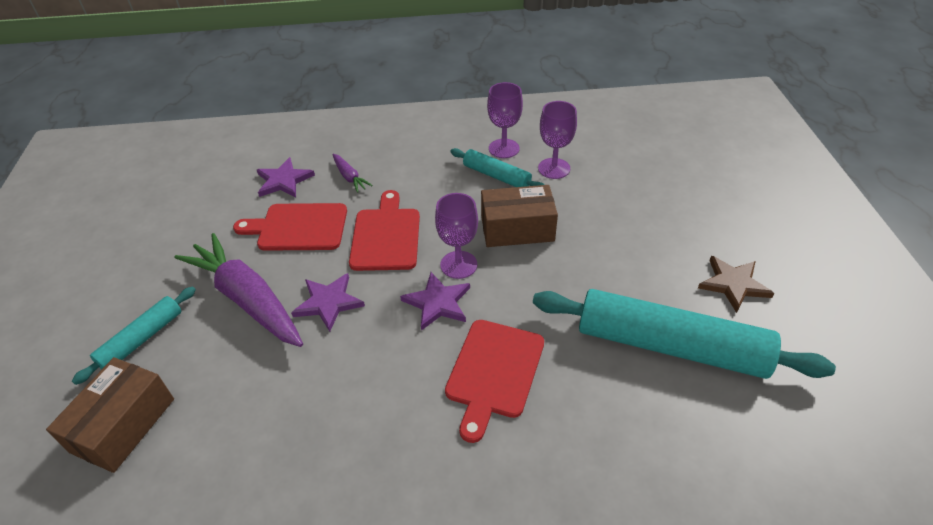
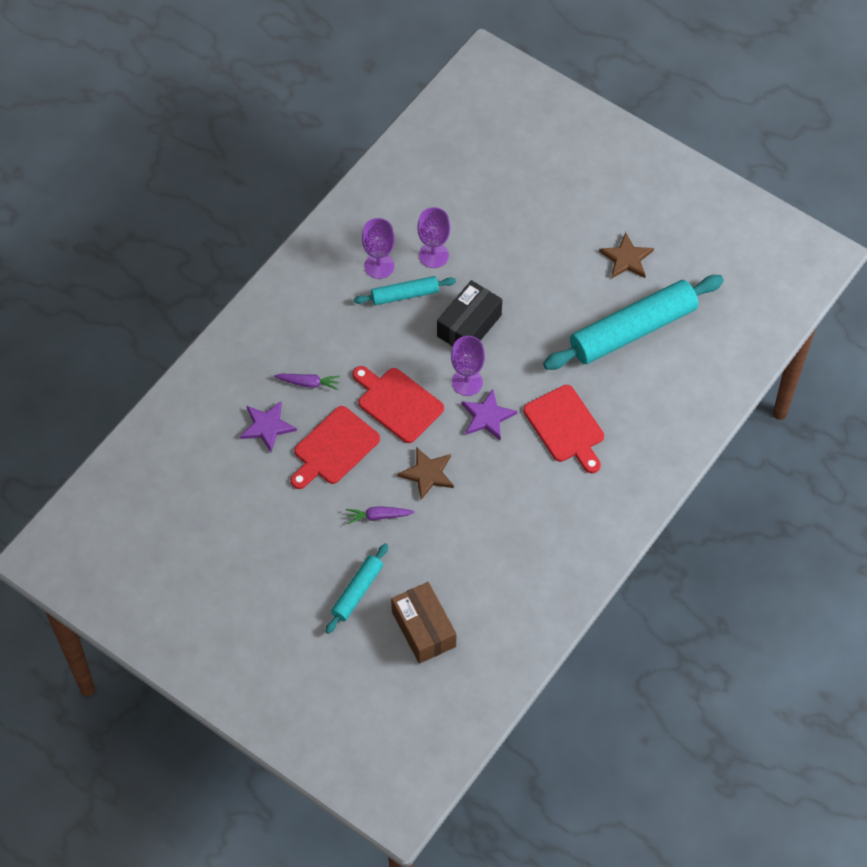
camera: 50 degrees left, 15 degrees up
(141, 339) = (357, 591): turquoise rolling pin -> turquoise rolling pin turned 45 degrees clockwise
(247, 299) = (378, 516): purple carrot -> purple carrot, size x0.44
(328, 302) = (427, 474): purple star -> brown star
(517, 229) = (469, 326): brown box -> black box

